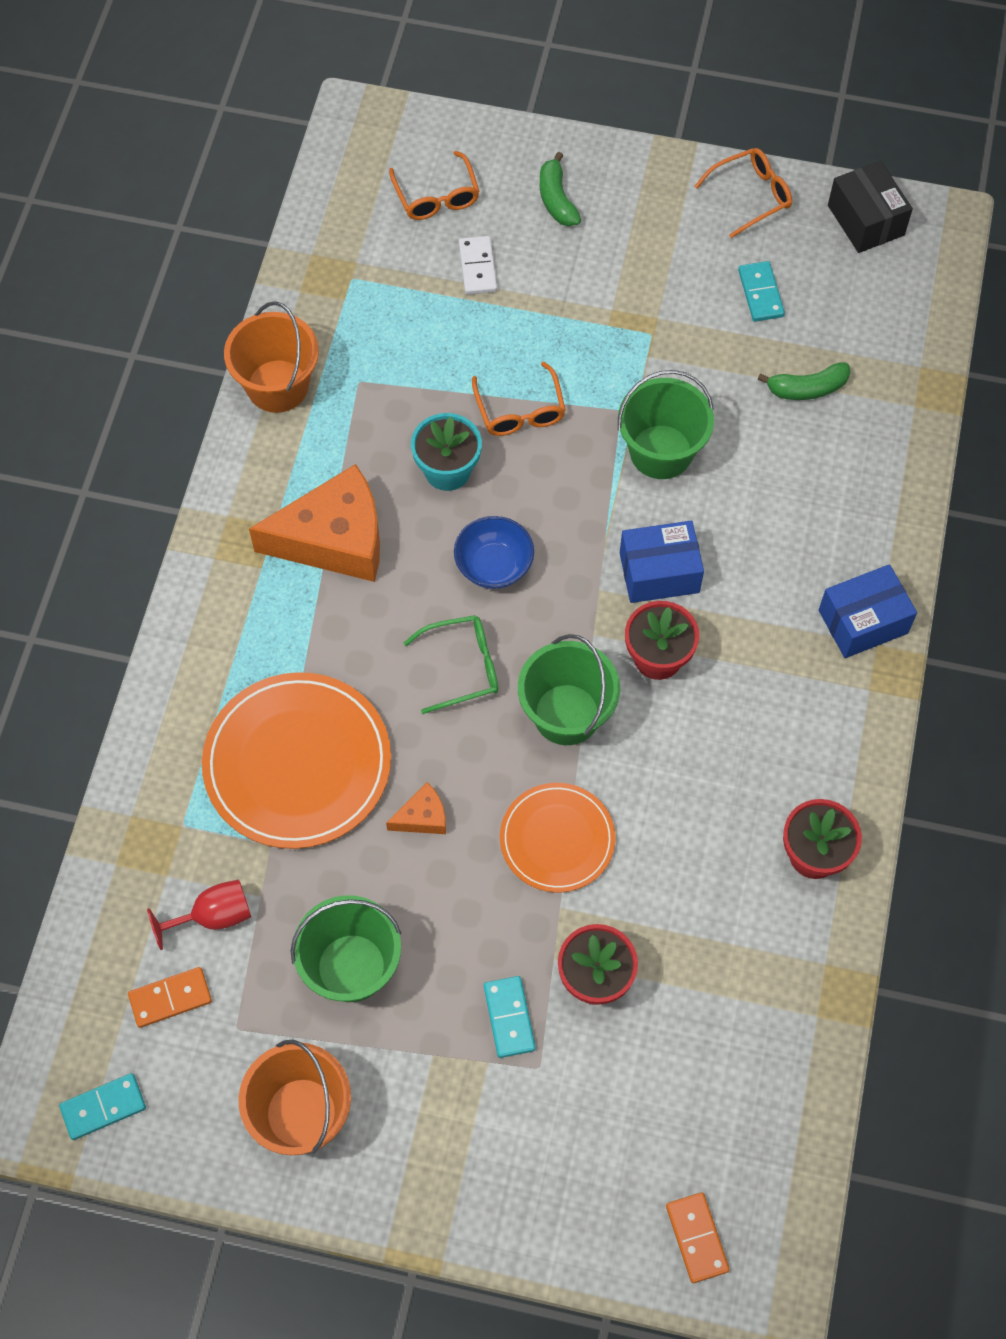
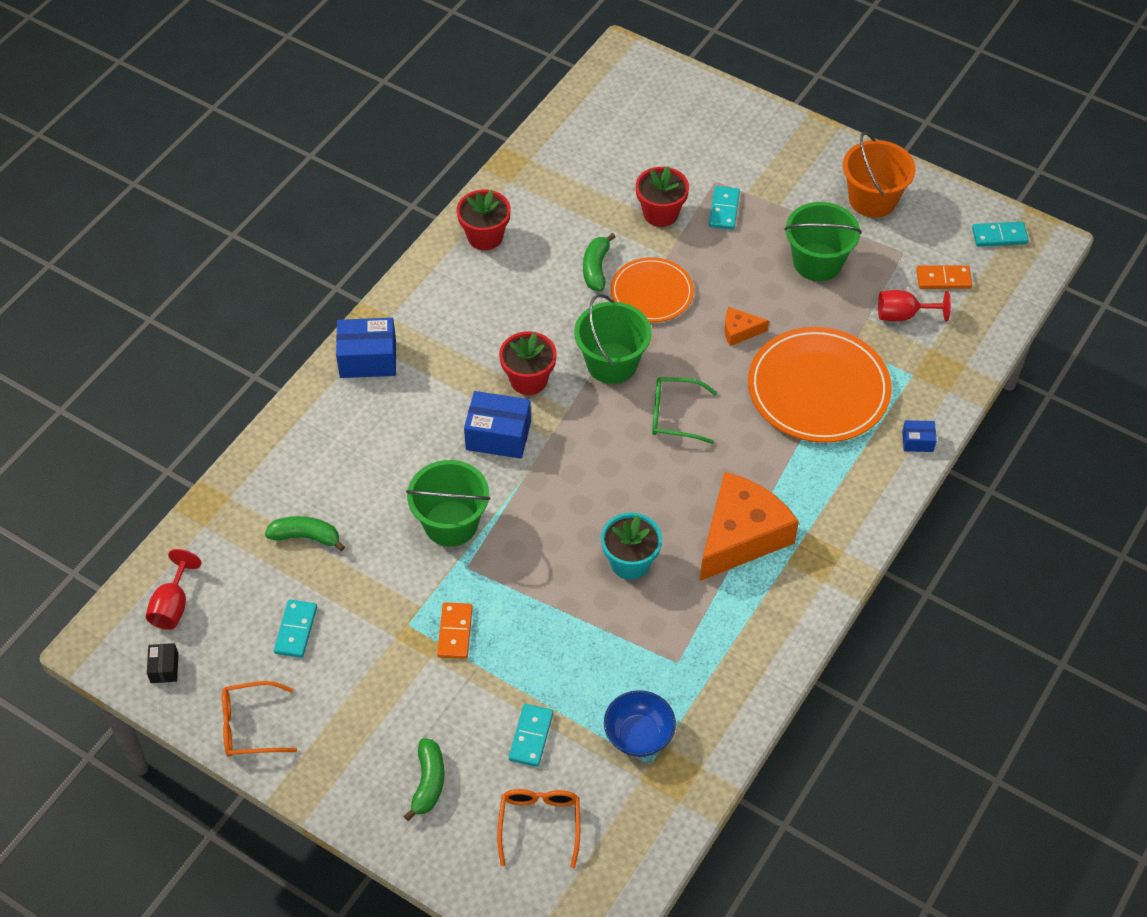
camera: 160 degrees left, 10 degrees down
(157, 728) = (917, 441): none -> blue box
(277, 386) = (750, 680): orange bucket -> none
(334, 539) = (741, 536): orange cheese -> orange cheese turned 120 degrees clockwise
(478, 267) = (531, 736): white domino -> turquoise domino
(494, 566) = (622, 478): blue bowl -> blue bowl (638, 735)
(520, 410) = (549, 593): orange glasses -> none
(645, 853) = (596, 268): none -> green banana
(696, 1238) = (656, 85): orange domino -> orange domino (455, 632)
(865, 220) = (164, 668): black box -> black box, size x0.52
(897, 278) = (173, 605): none -> red goblet

